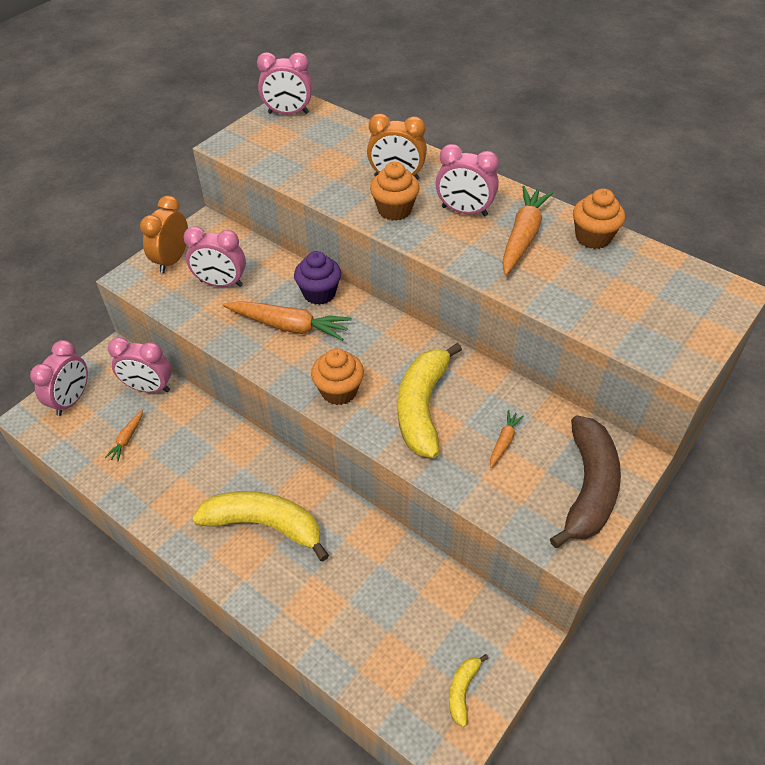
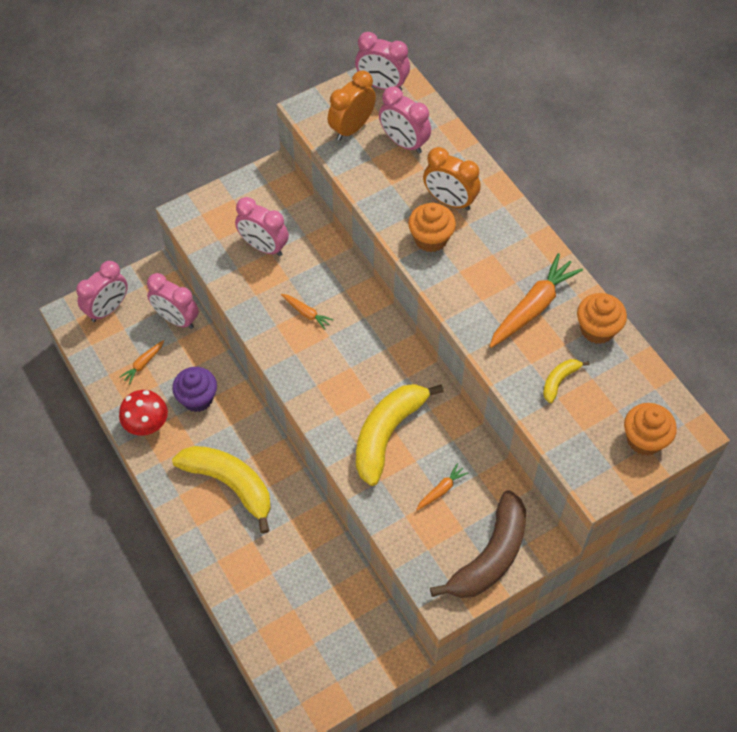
camera: 20 degrees right, 10 degrees up
(150, 495) = (147, 424): none -> red mushroom
(172, 260) = (229, 206): orange clock -> orange clock (351, 128)
(289, 326) = (306, 313): orange carrot -> orange carrot, size x0.49
(319, 293) = (347, 286): purple cupcake -> purple cupcake (197, 398)
(339, 391) = (323, 394): orange cupcake -> orange cupcake (644, 439)
(462, 690) = (331, 675): yellow banana -> yellow banana (559, 381)
(464, 211) = (494, 261): pink clock -> pink clock (404, 143)

